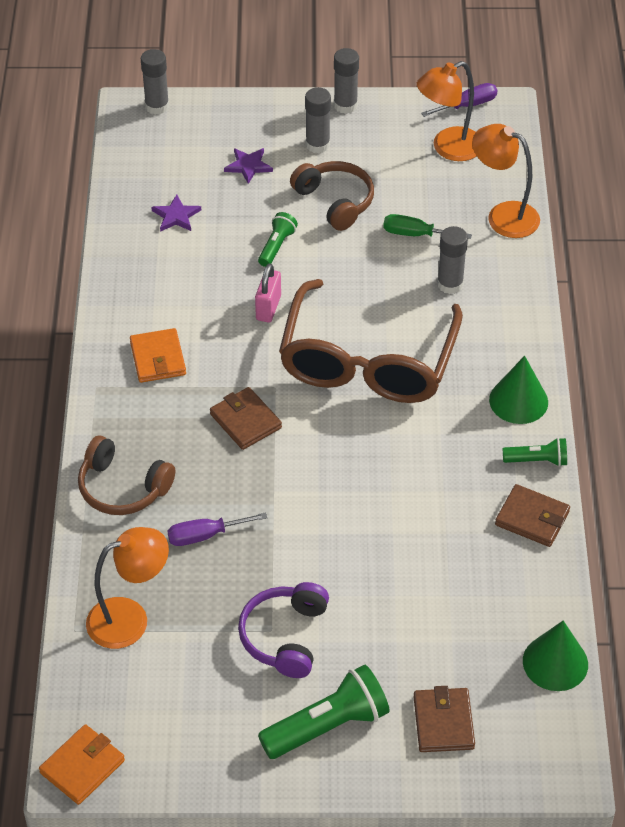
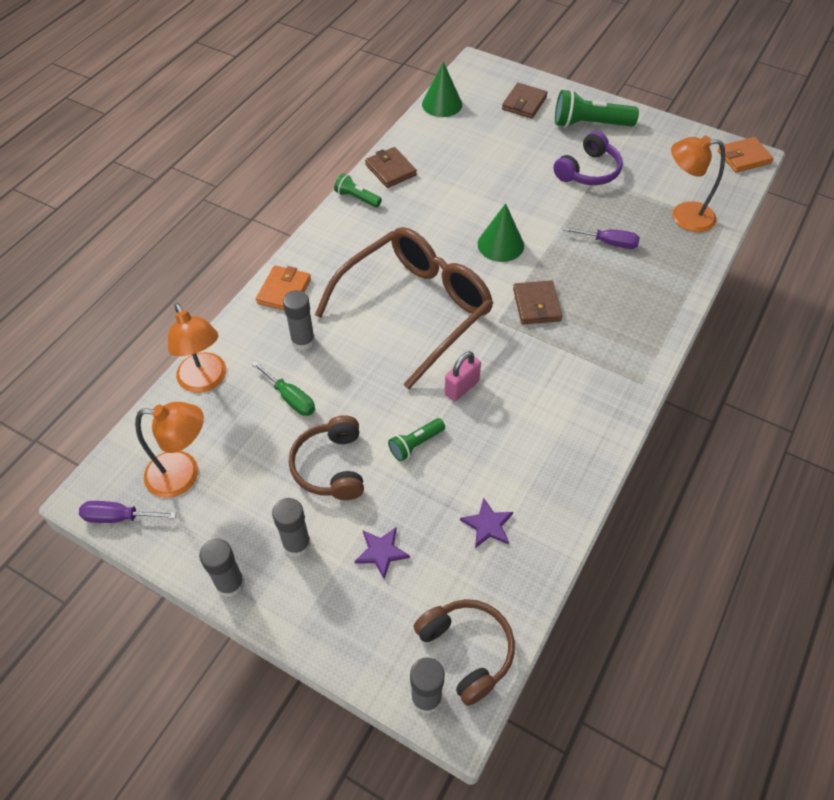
camera: 150 degrees left, 5 degrees up
(122, 488) = (654, 296): brown headphones -> brown headphones (467, 650)
(158, 358) = (579, 384): orange wallet -> orange wallet (284, 291)
(518, 401) = (334, 237): green cone -> green cone (500, 244)

